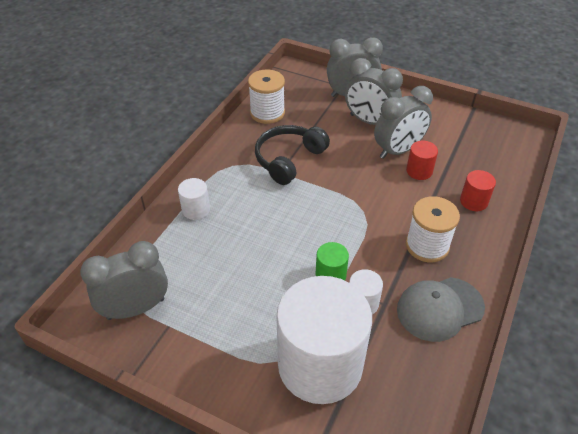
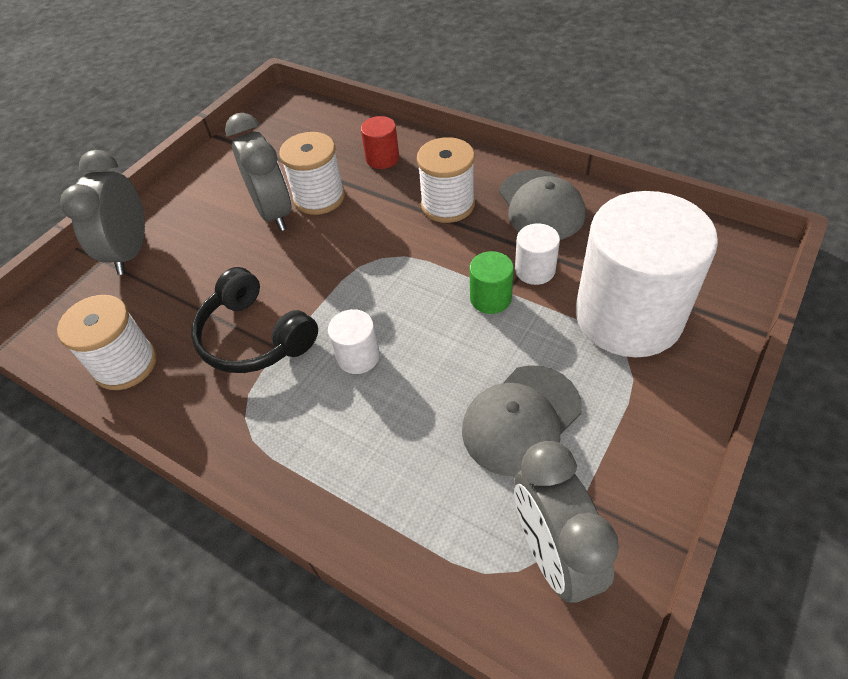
camera: 80 degrees left, 5 degrees up
(196, 209) = (341, 471): white cylinder -> white cylinder (358, 356)
(227, 293) = (521, 419): none -> grey cap
(369, 121) = (201, 236): grey clock -> none
(419, 171) = (319, 197): red cylinder -> white spool

